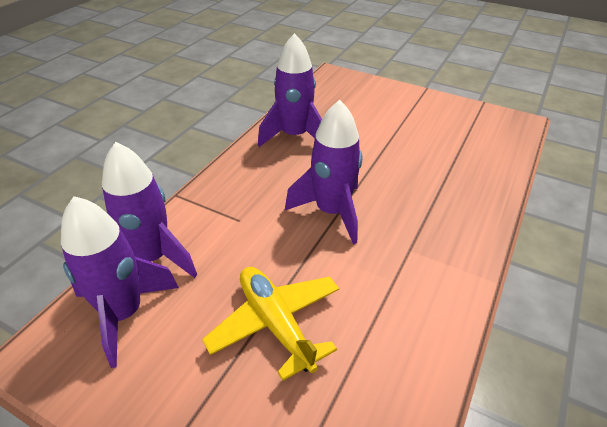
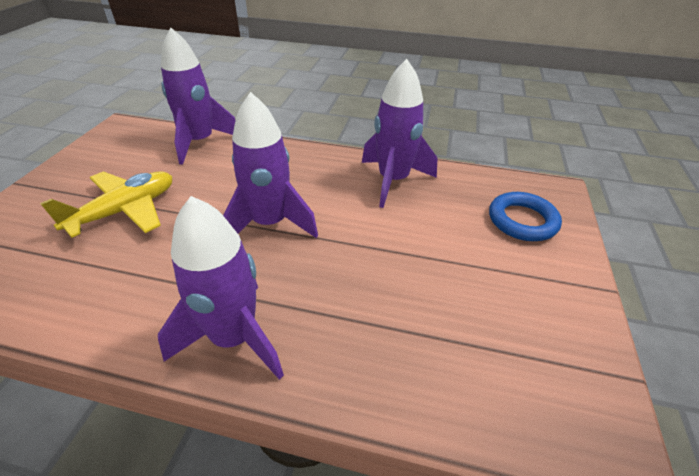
camera: 75 degrees right, 0 degrees up
(124, 313) = (147, 144): purple rocket -> purple rocket (234, 338)
(361, 96) = (522, 221): none -> blue ring

